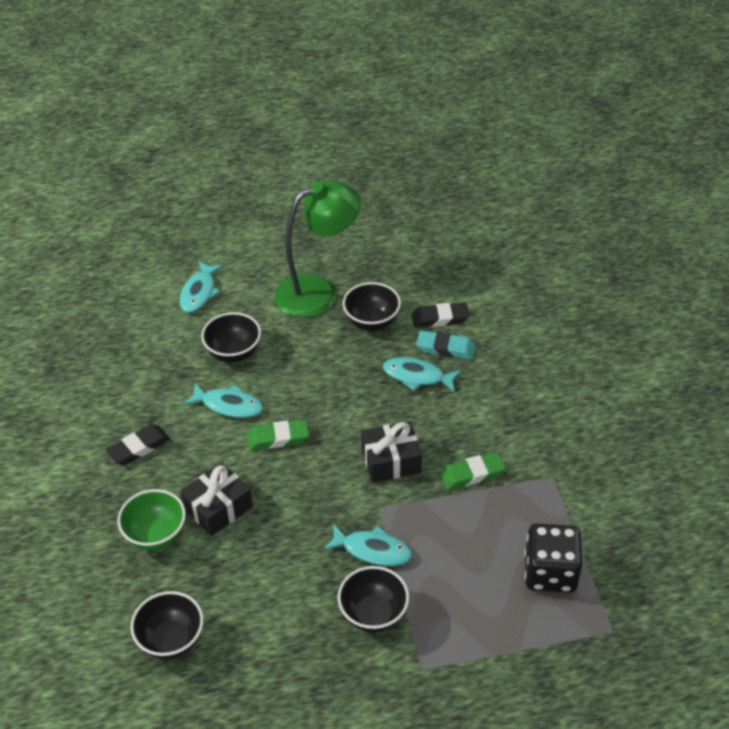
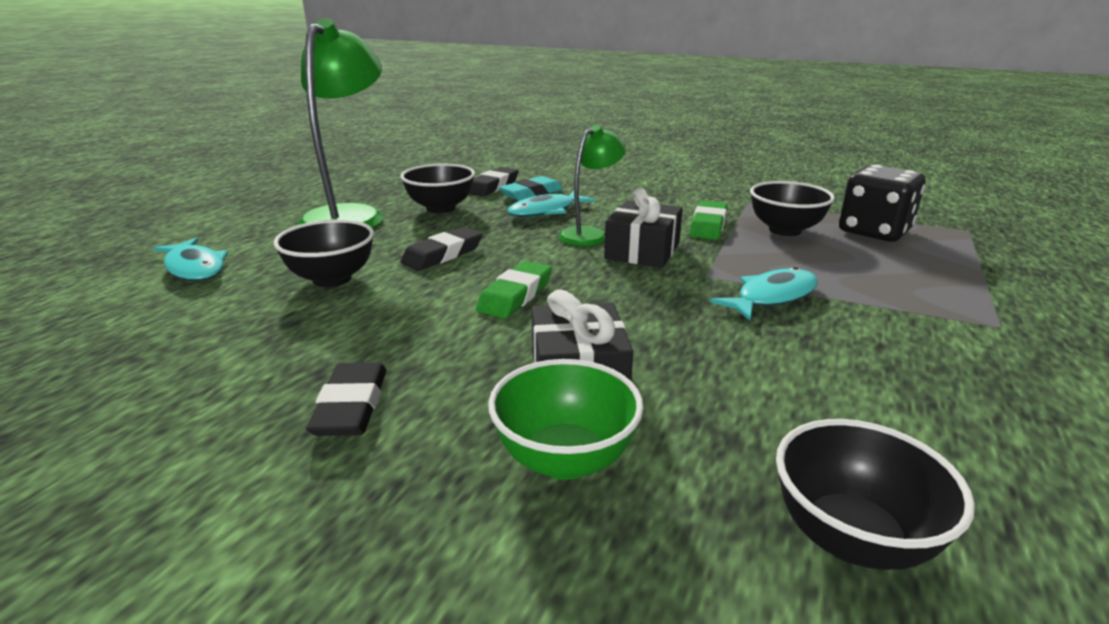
camera: 55 degrees left, 20 degrees down
(228, 405) = (407, 308): turquoise fish -> none
(302, 374) = (443, 254): none -> black eraser
(373, 614) = (886, 327): black bowl -> black bowl (785, 230)
(396, 421) = (590, 234): none -> green lamp

